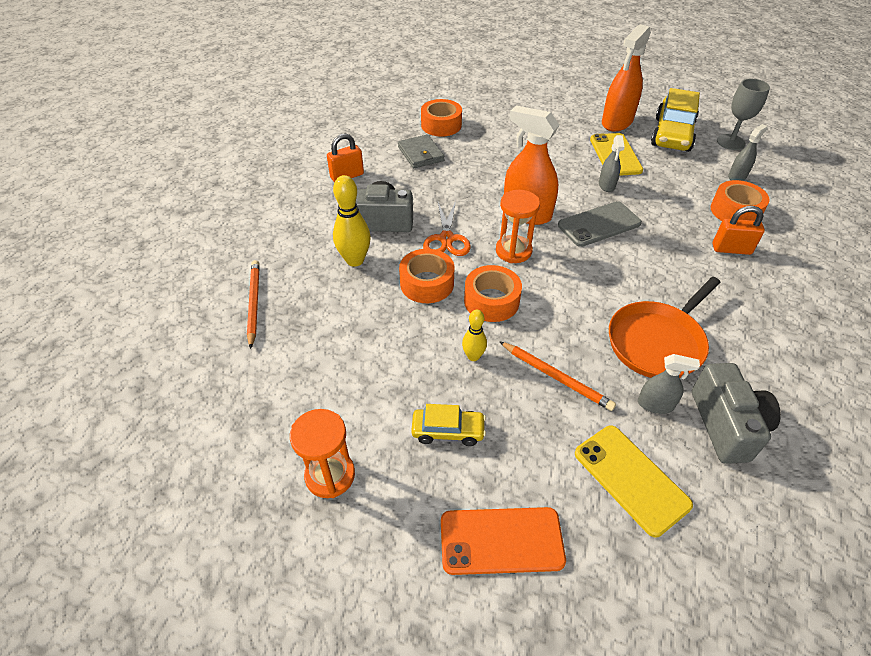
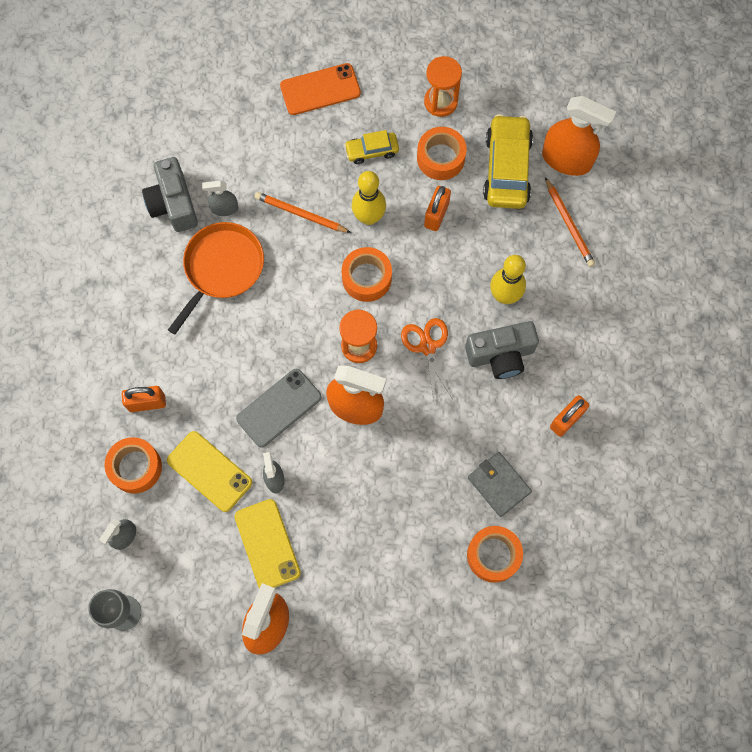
camera: 165 degrees right, 25 degrees up
(213, 365) = (566, 159): none -> orange spray bottle
(393, 342) = (436, 215): none -> orange padlock
(427, 283) = (429, 284): orange tape -> orange tape (440, 158)
(473, 356) = (369, 217): yellow bowling pin -> yellow bowling pin, size x1.71
(631, 479) = (242, 147): yellow phone -> yellow phone (209, 471)
(672, 134) = (196, 612): yellow car -> yellow car (506, 169)

